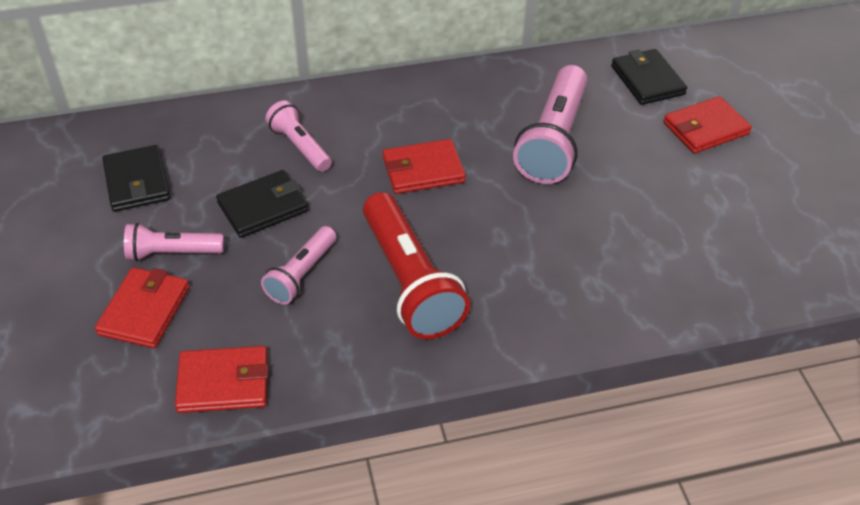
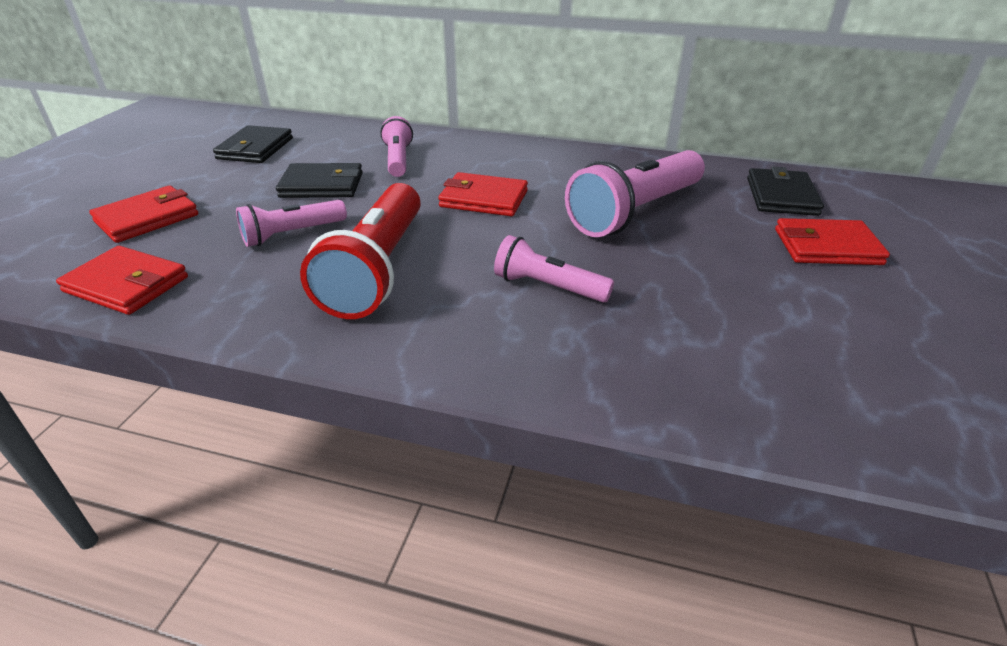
camera: 30 degrees right, 10 degrees down
(172, 253) = (218, 192): pink flashlight -> pink flashlight (548, 287)

